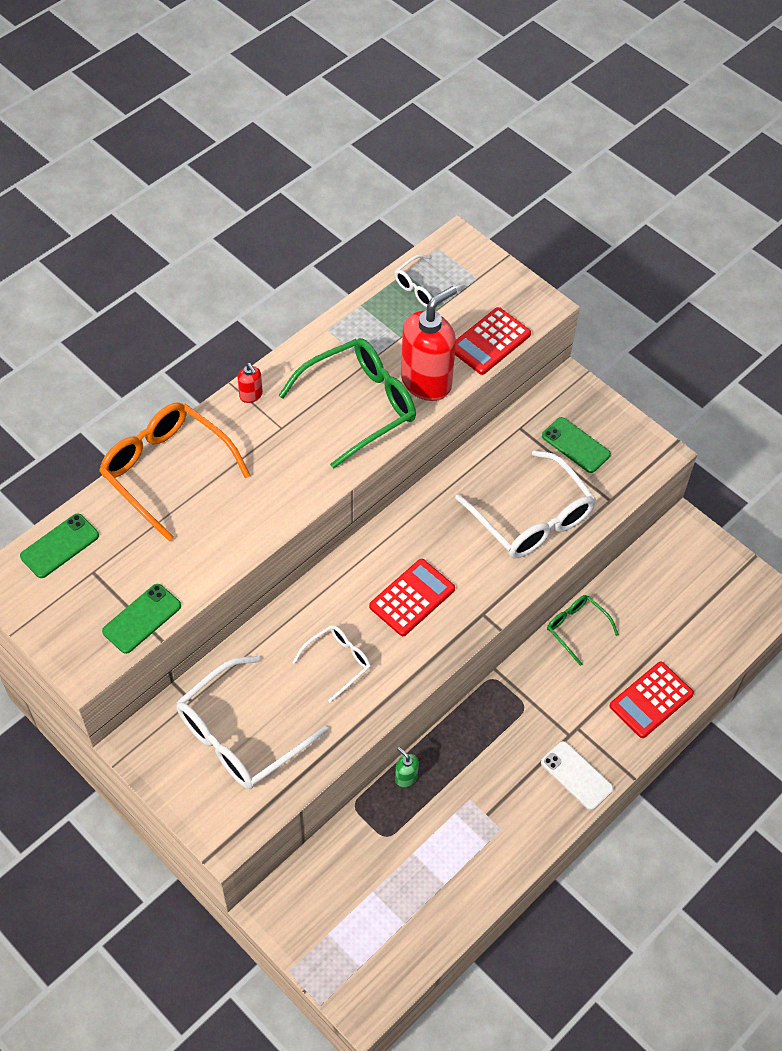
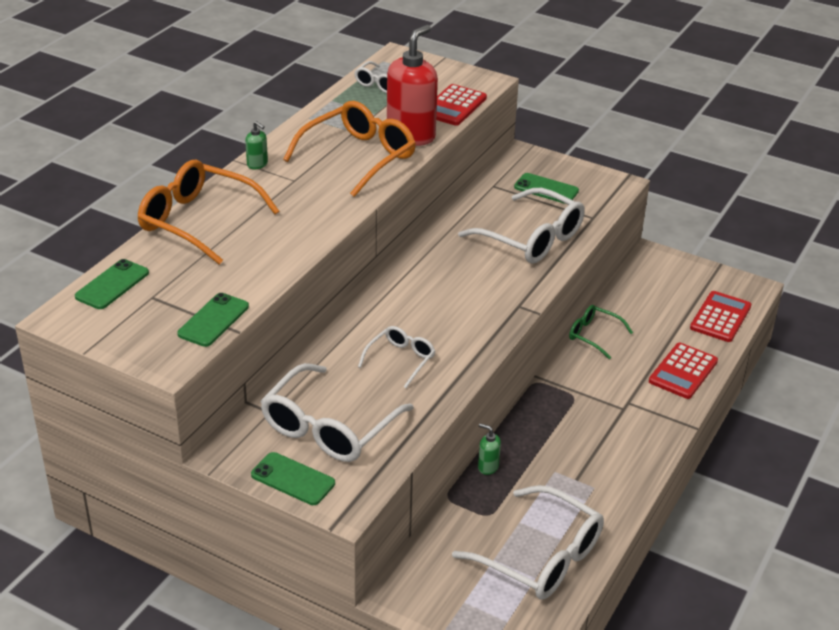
camera: 15 degrees left, 20 degrees down
(187, 792) = (293, 479): none -> green phone
(251, 395) = (257, 164): red soap dispenser -> green soap dispenser
(359, 405) = (359, 157): green glasses -> orange glasses
(412, 598) = (449, 305): red calculator -> red calculator (720, 317)
(418, 900) = (541, 557): none -> white glasses
(576, 775) = (644, 435): white phone -> none

